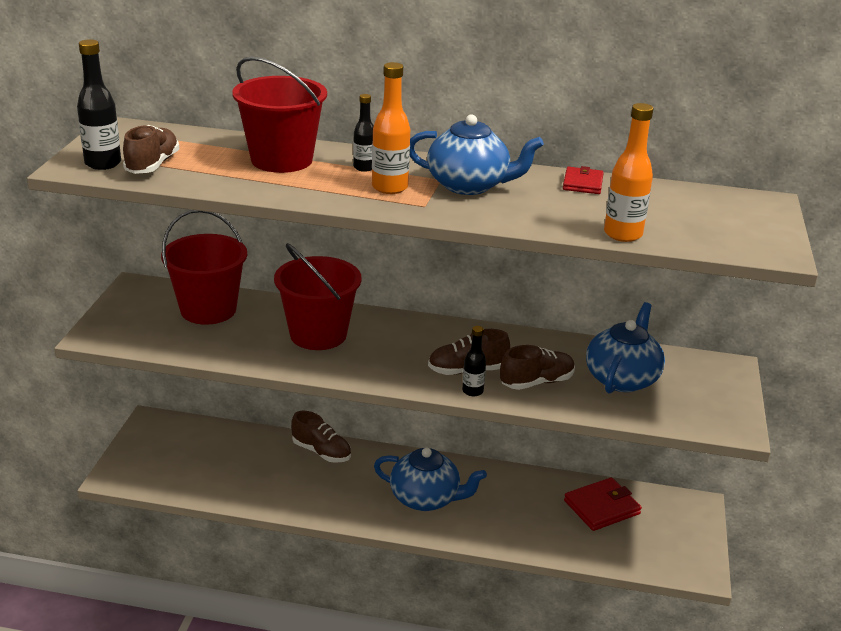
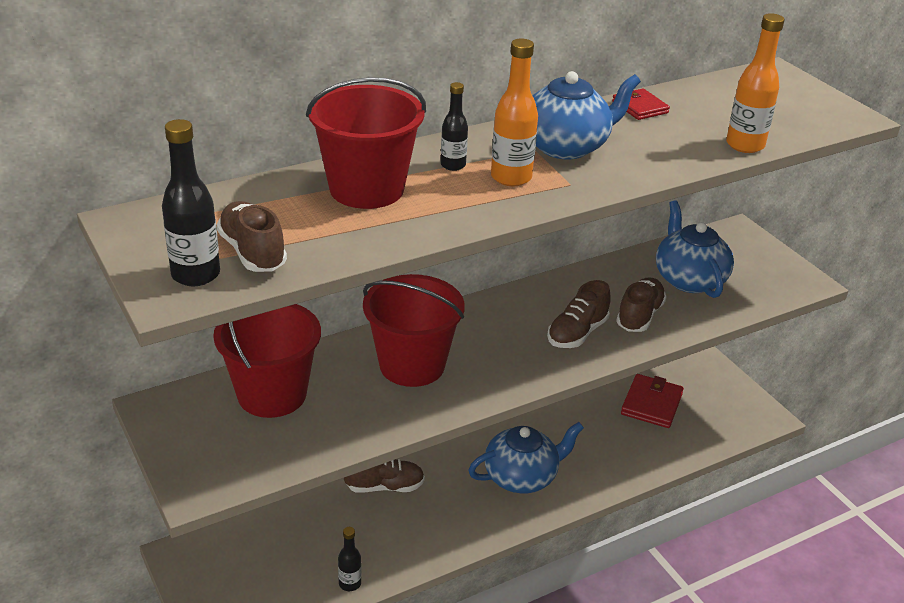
camera: 40 degrees left, 5 degrees up
(472, 391) = (607, 351): black bottle -> black bottle (350, 583)

